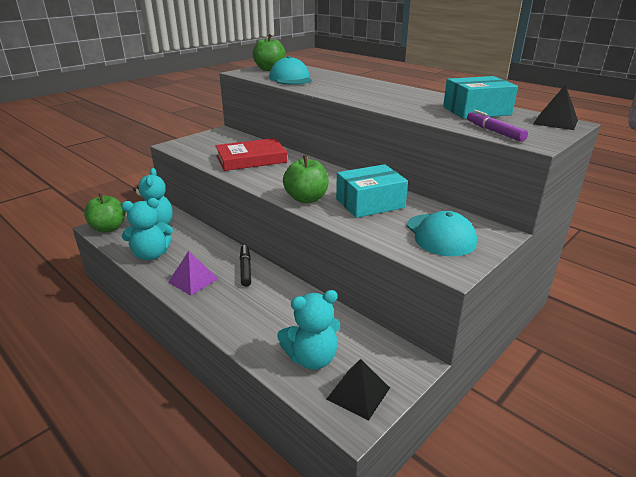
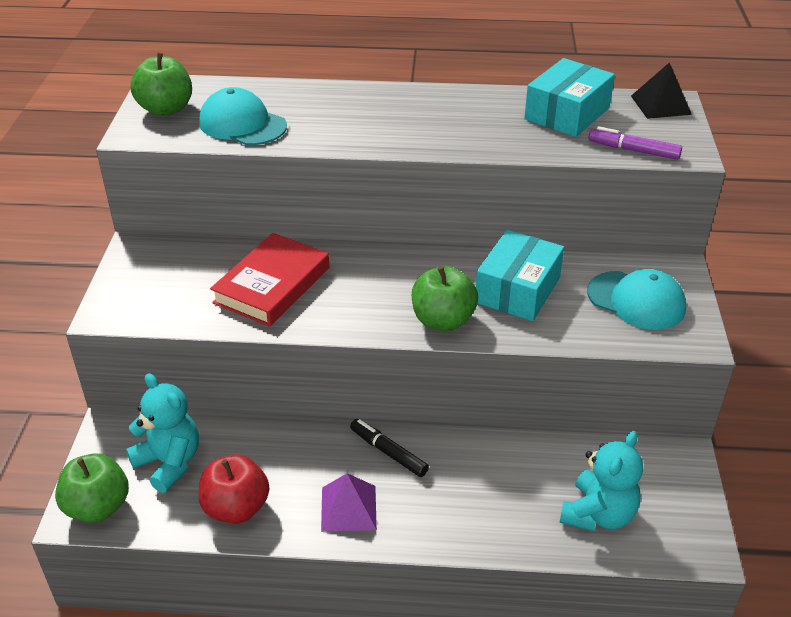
camera: 40 degrees left, 10 degrees up
(151, 255) = (236, 508): turquoise teddy bear -> red apple
(358, 393) = (677, 520): black pyramid -> none

